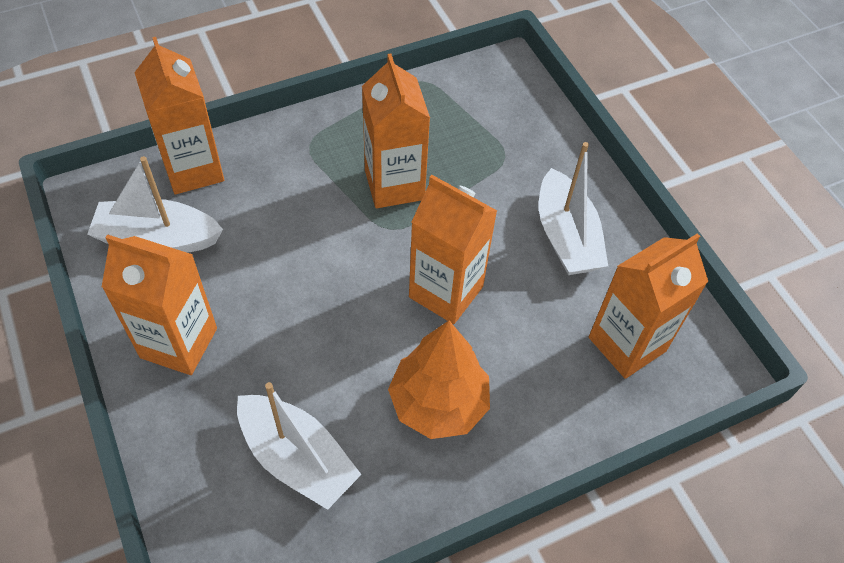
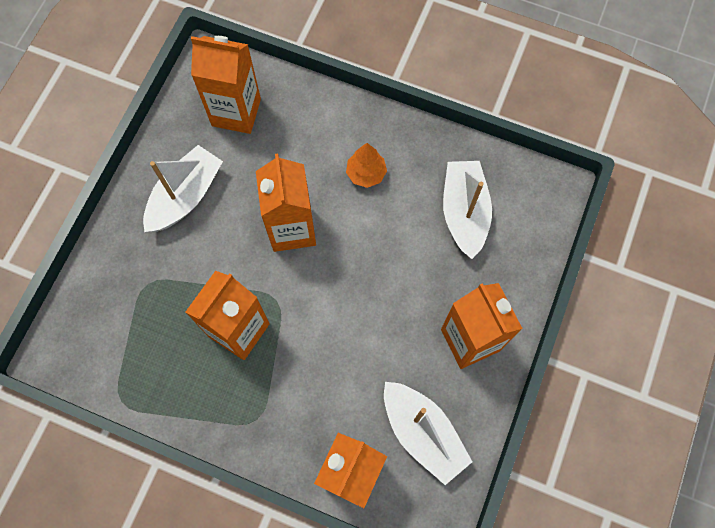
camera: 130 degrees left, 15 degrees up
(438, 404) = (366, 173): orange tree -> orange tree, size x0.57

